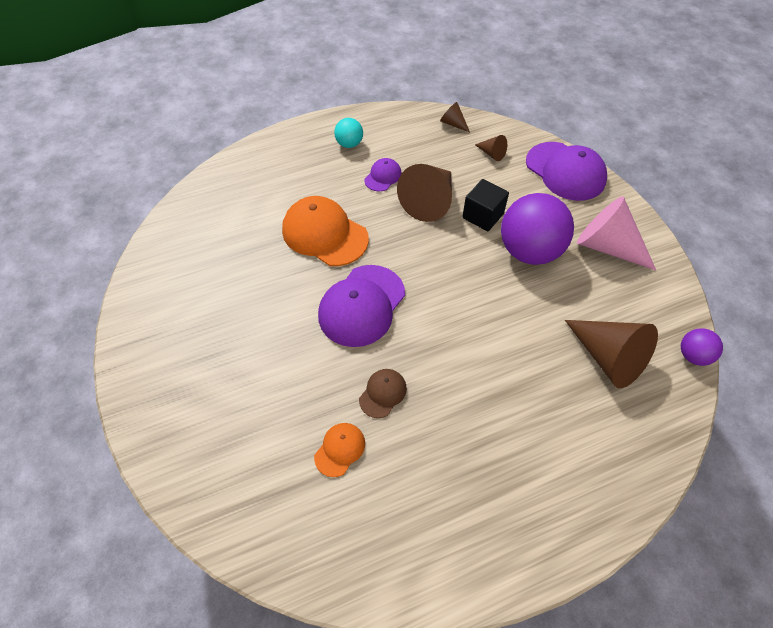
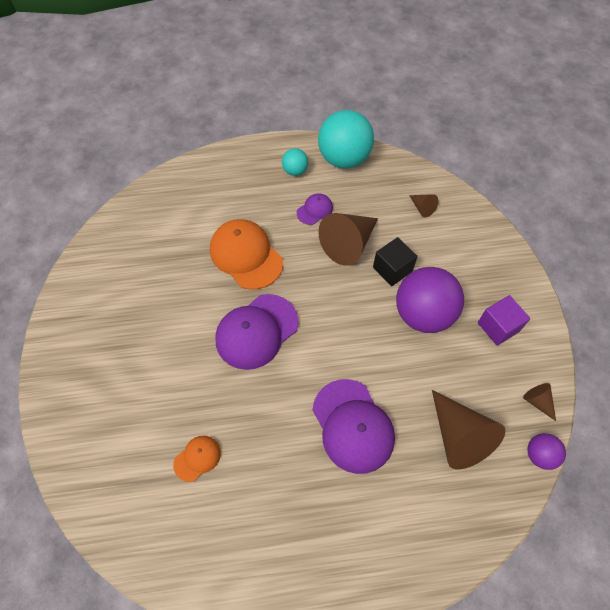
camera: 15 degrees right, 5 degrees up
(383, 393) = (248, 417): brown cap -> none
(396, 124) = (344, 159): none -> turquoise ball
(453, 123) = (396, 169): brown cone -> brown cone (537, 402)
(565, 171) = (486, 241): purple cap -> purple cap (353, 425)
(607, 246) = (498, 327): pink cone -> purple cube

